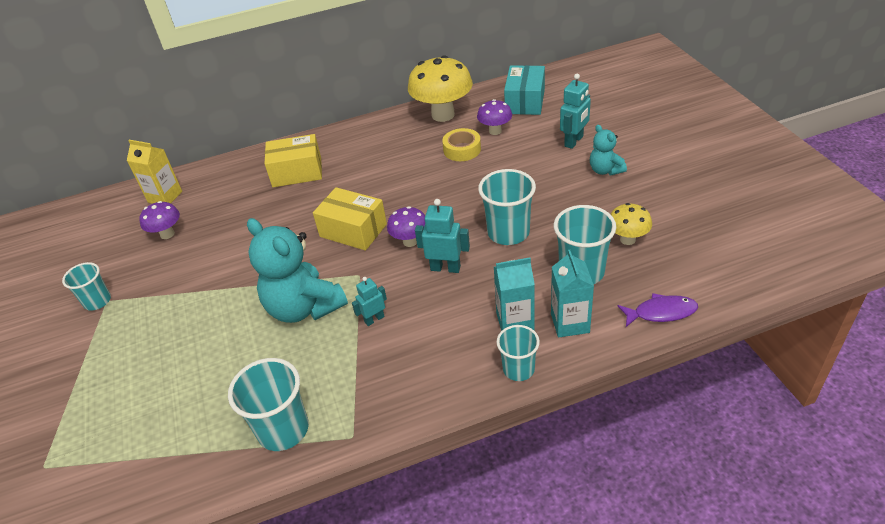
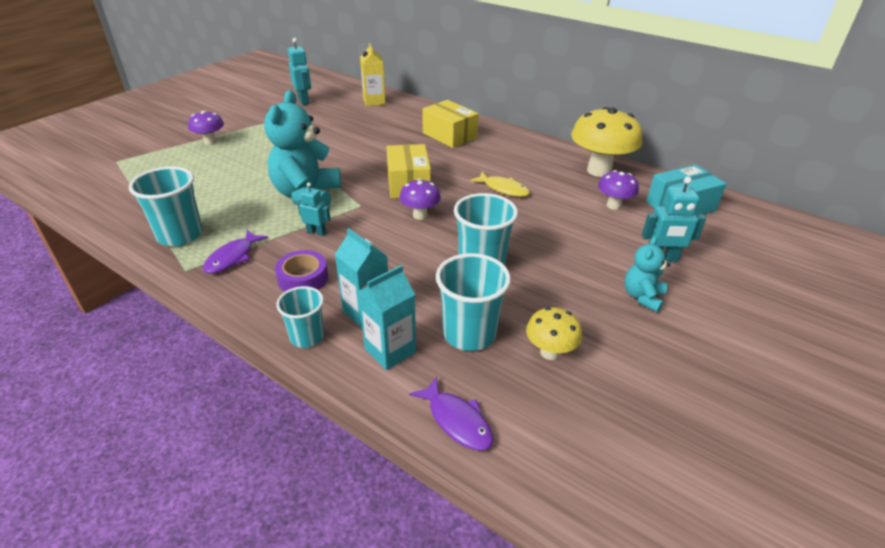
camera: 50 degrees right, 5 degrees down
(97, 301) = (261, 120): turquoise cup -> none
(167, 234) = (339, 116): purple mushroom -> purple mushroom (210, 142)
(362, 393) = (232, 257): none -> purple fish
(418, 177) = (503, 189): none -> yellow fish
(437, 349) = (303, 278): none -> purple tape
(445, 268) = (404, 246): turquoise robot -> turquoise robot (304, 101)
(462, 150) = (565, 197): yellow tape -> none

